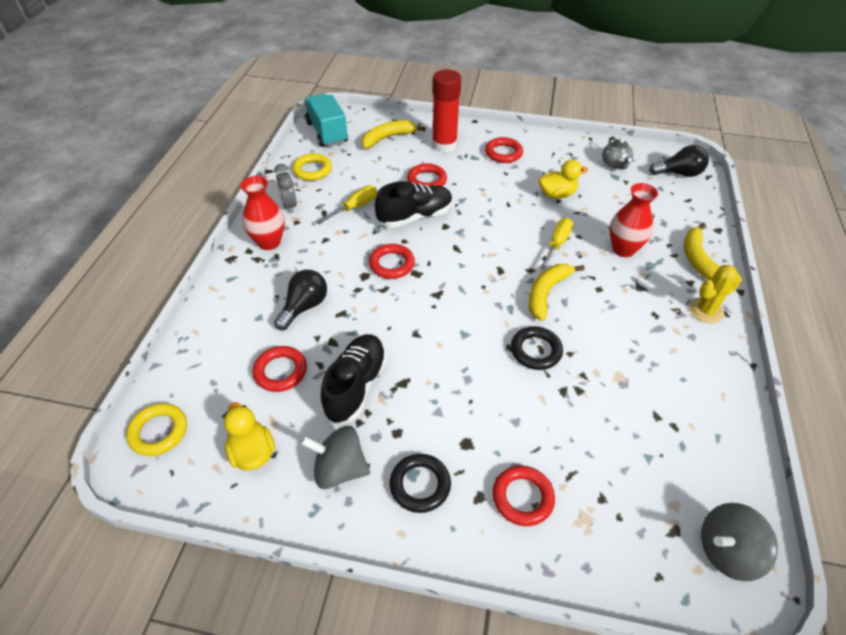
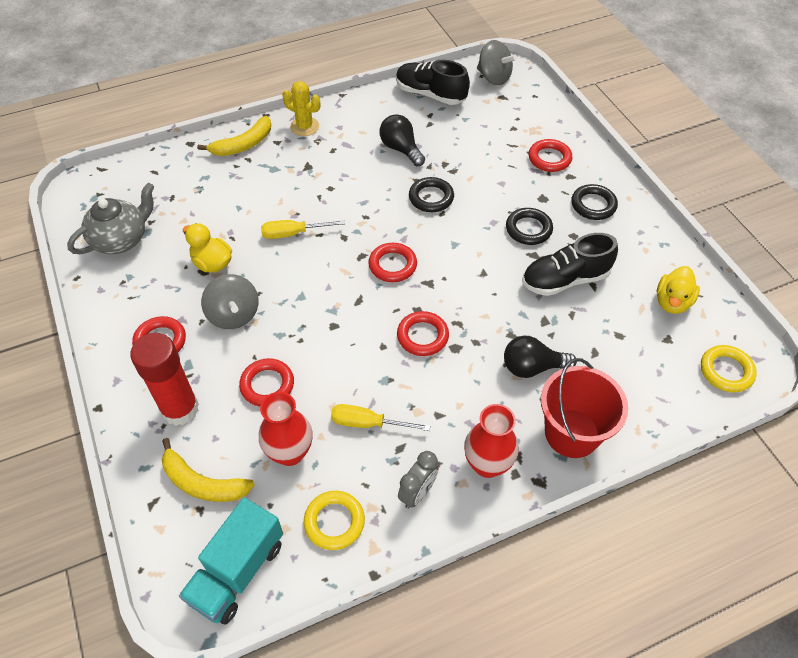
camera: 125 degrees left, 5 degrees up
(237, 294) = (572, 433): none -> red bucket
(280, 371) = (603, 335): red ring -> red ring (392, 265)
(339, 469) = (628, 248): grey spinning top -> grey spinning top (234, 315)
(415, 216) = (339, 359): black shoe -> black shoe (430, 94)
(436, 400) = (528, 229): none -> black ring
(546, 293) = (363, 216): yellow banana -> none
(615, 164) = (121, 240): grey teapot -> grey teapot, size x1.62
(623, 249) = (265, 190): red vase -> red vase (290, 452)
(679, 173) = (109, 189): black light bulb -> black light bulb (401, 149)

